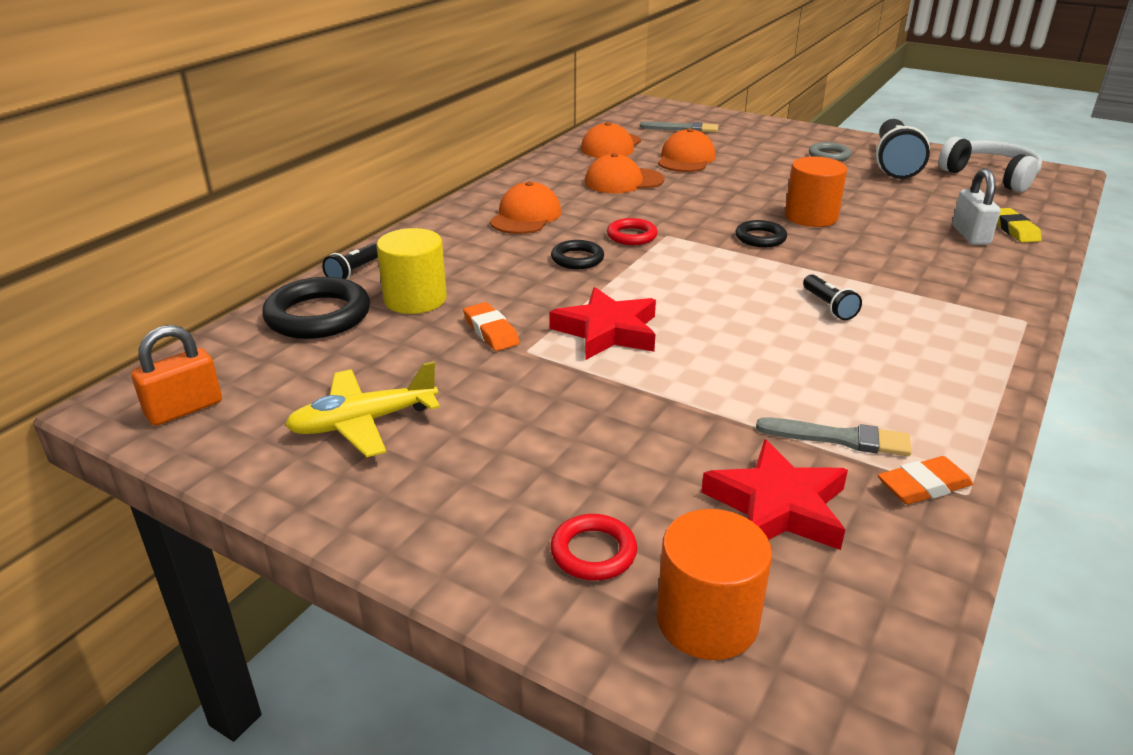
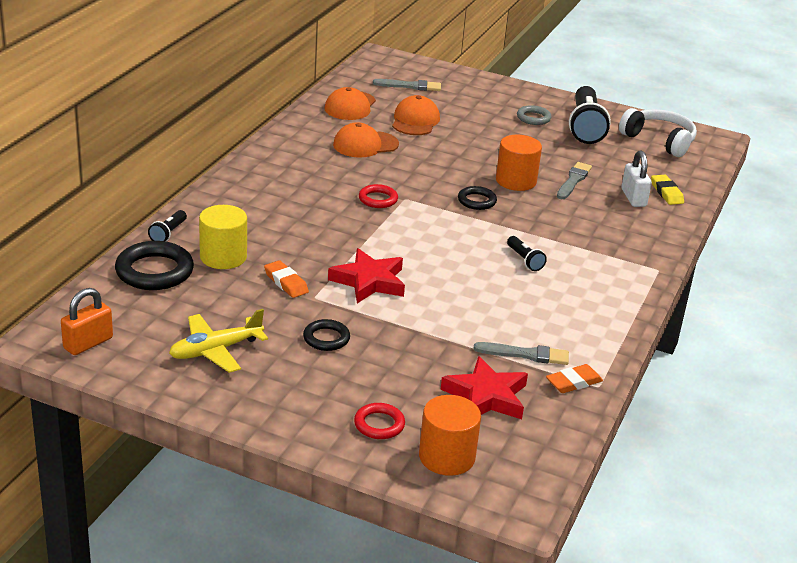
camera: 10 degrees left, 0 degrees up
(526, 216) = (291, 181): orange cap -> none
(577, 259) = (338, 221): black ring -> black ring (326, 338)
(886, 216) = (573, 180): none -> grey brush

